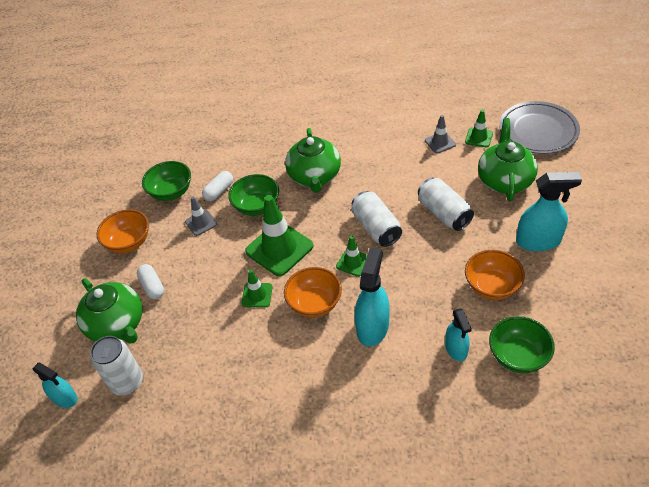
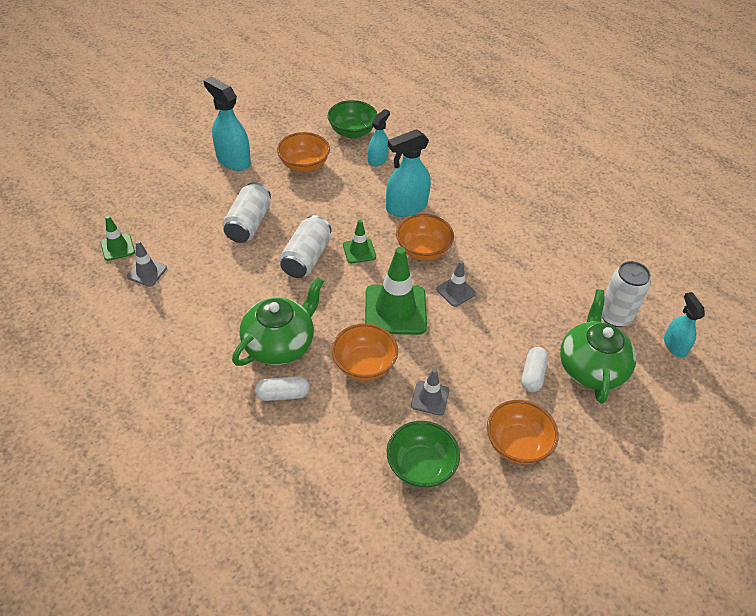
camera: 140 degrees left, 0 degrees up
(219, 191) = (376, 417): white capsule -> white capsule (283, 394)
(257, 206) = (364, 365): green bowl -> orange bowl
(257, 295) = (455, 291): green traffic cone -> grey traffic cone
(504, 180) = (172, 205): green teapot -> none
(538, 131) = (78, 211): grey plate -> none

